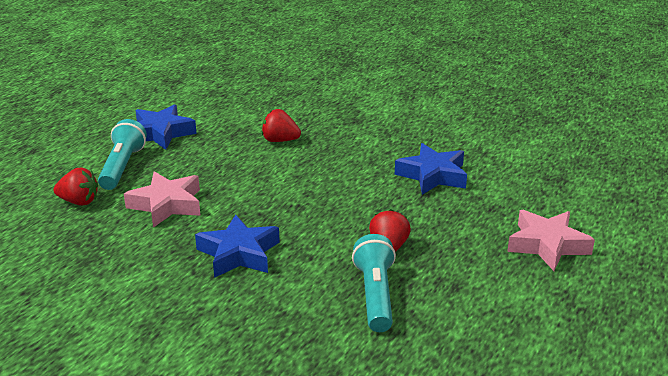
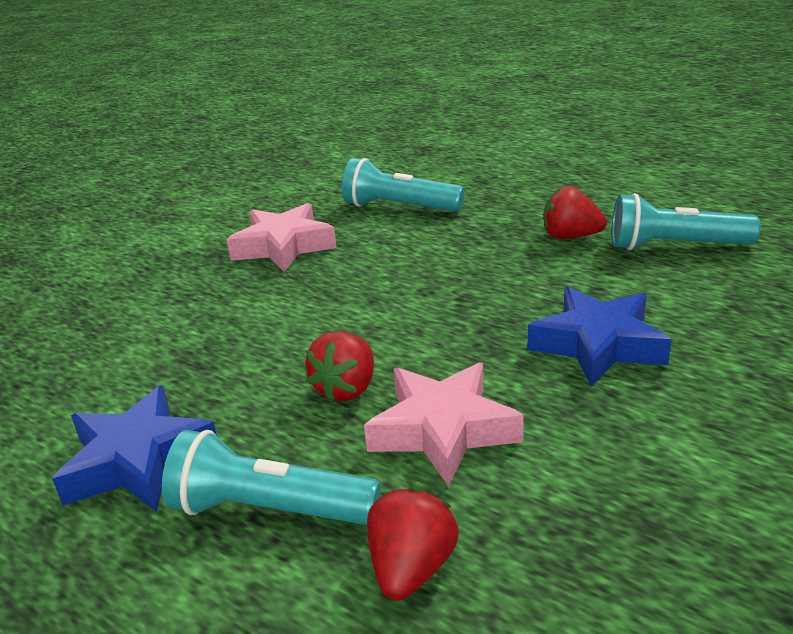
camera: 80 degrees left, 0 degrees up
(280, 140) = (249, 316): red strawberry -> red strawberry (346, 388)
(432, 175) = (400, 207): blue star -> turquoise flashlight
(547, 245) = (557, 160): pink star -> pink star (284, 246)

